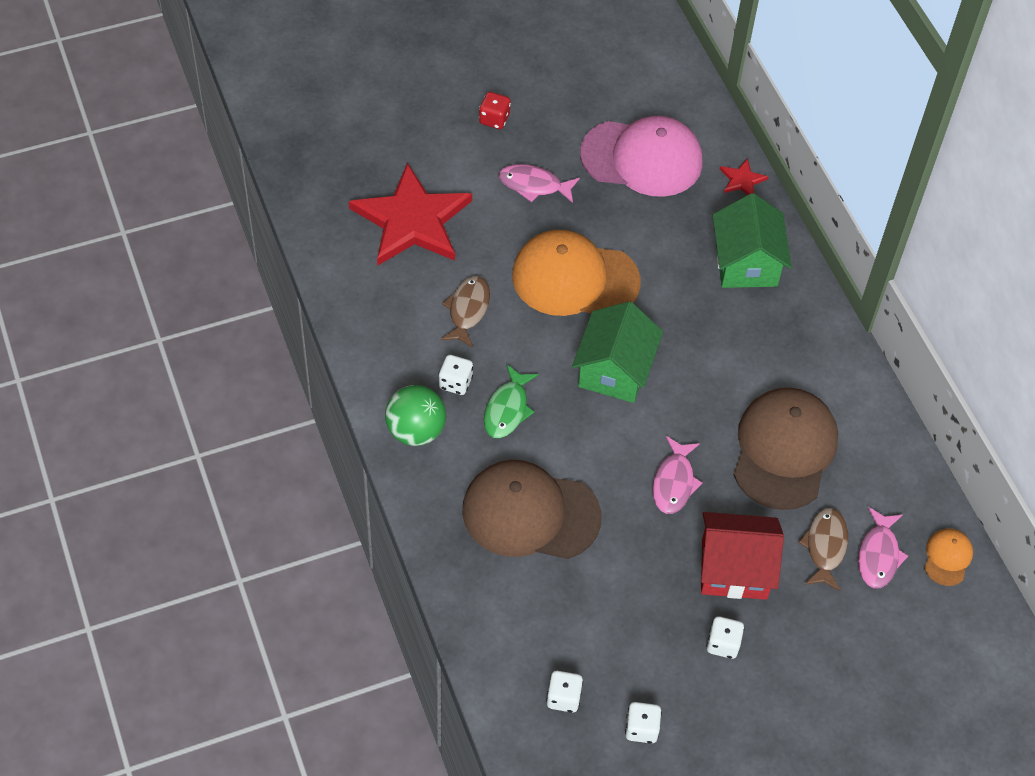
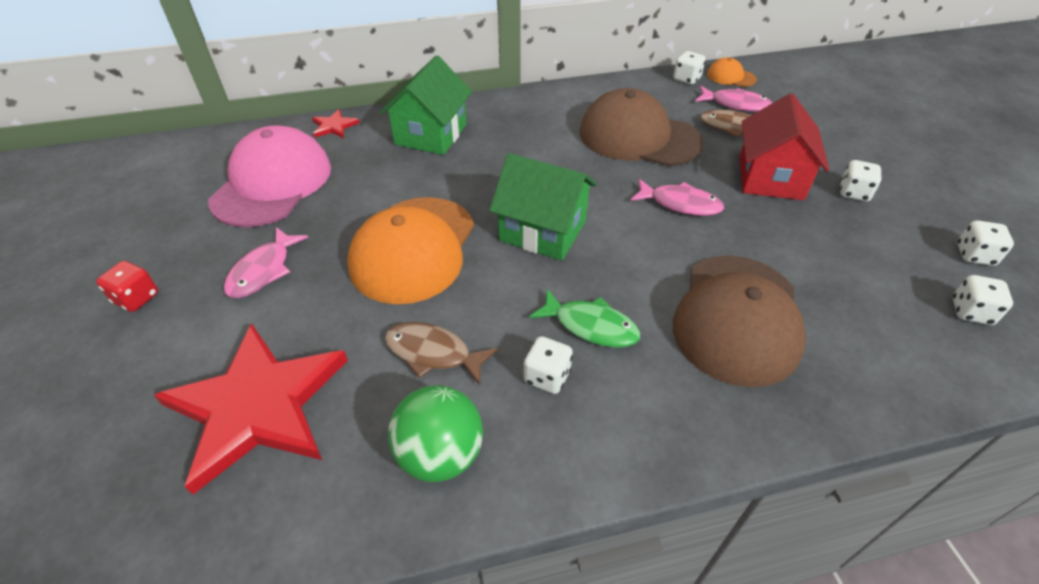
camera: 80 degrees left, 10 degrees down
(415, 431) = (624, 431): green ball -> green ball (440, 454)
(746, 263) = (431, 134): green house -> green house turned 75 degrees counterclockwise
(928, 506) = (686, 79): none -> white dice

